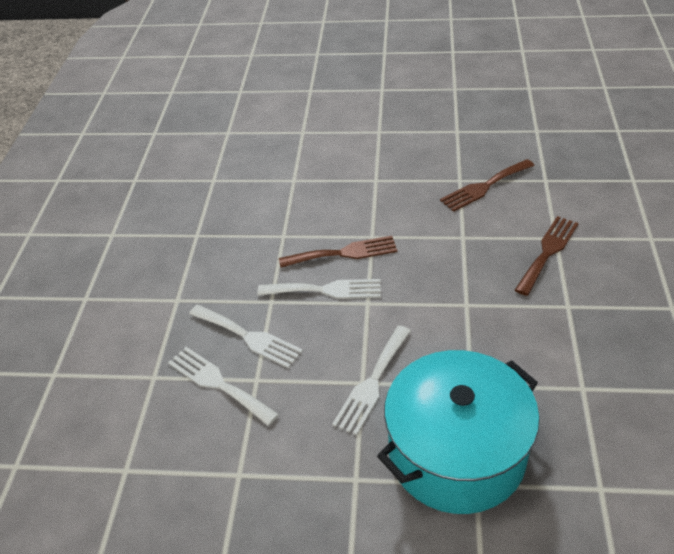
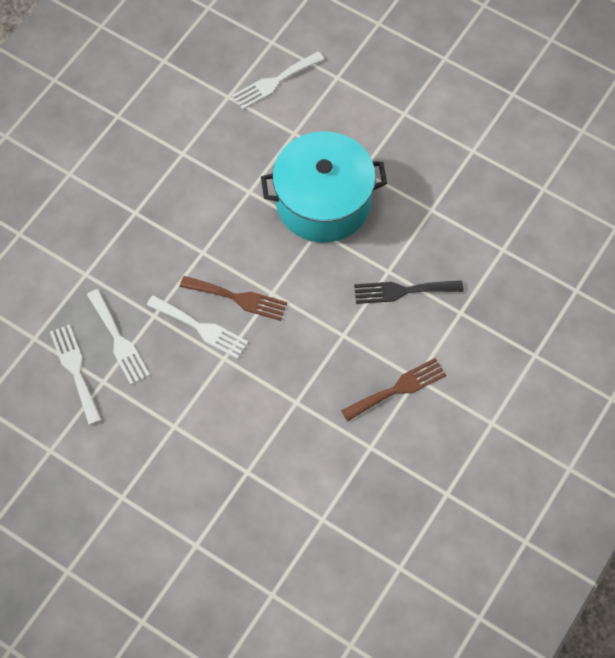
camera: 25 degrees right, 20 degrees up
(372, 382) = (181, 430): white fork -> white fork (275, 82)
(456, 453) = (199, 517): turquoise pot -> turquoise pot (323, 202)
(484, 186) = (403, 291): brown fork -> black fork

